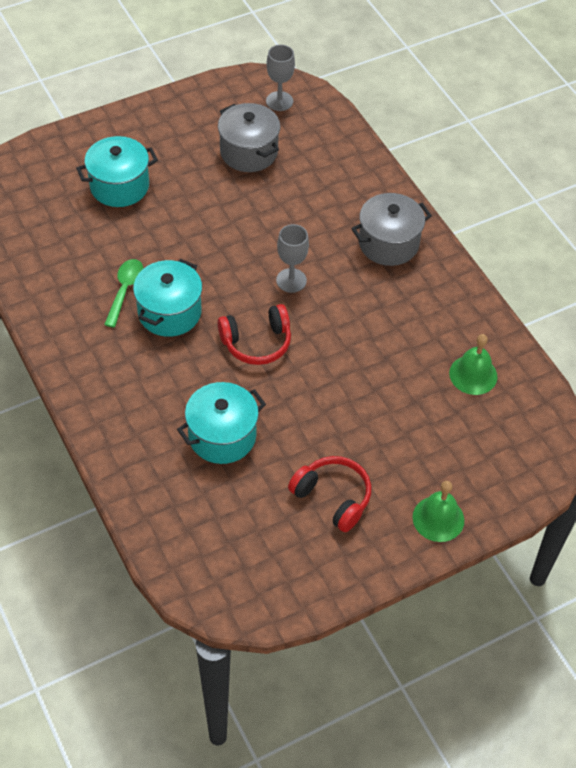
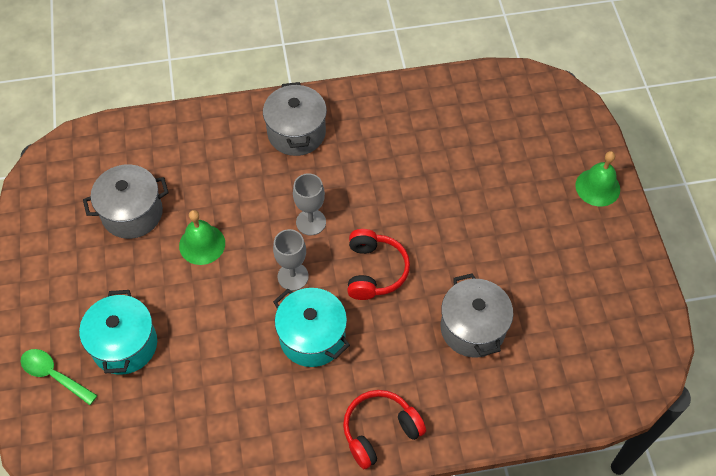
camera: 70 degrees left, 5 degrees up
(125, 290) = (269, 372): green spoon -> green spoon (54, 375)
(222, 436) = (472, 328): turquoise pot -> grey pot
(279, 101) = (75, 168): grey goblet -> grey goblet (293, 276)
(333, 497) = (559, 257): red headphones -> red headphones (380, 431)
(473, 375) = (462, 117): green bell -> green bell (202, 244)

